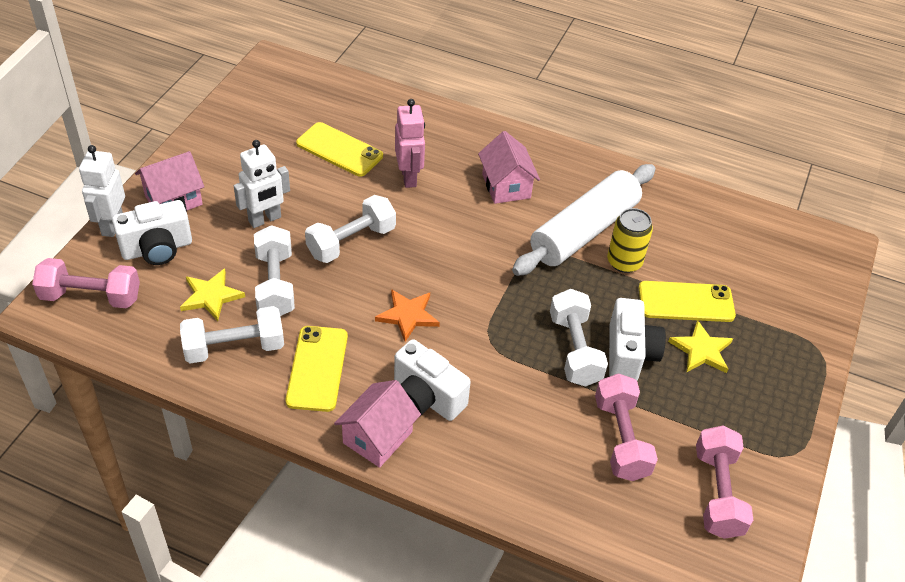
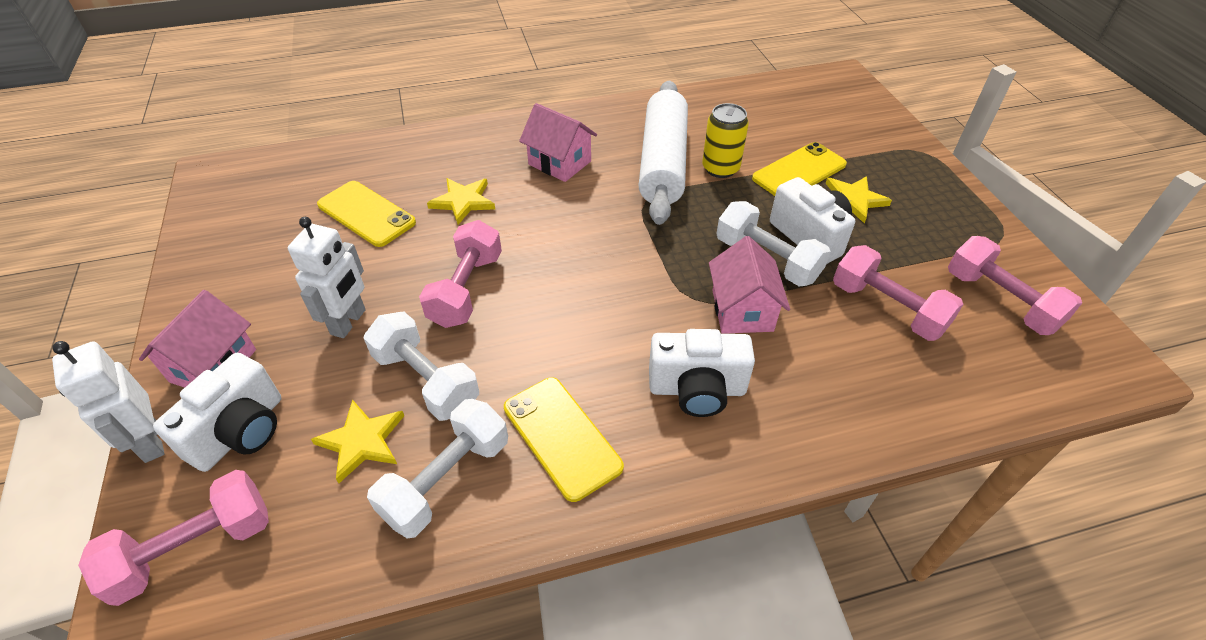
camera: 35 degrees left, 0 degrees up
(339, 150) = (366, 214): yellow phone -> yellow phone turned 45 degrees clockwise
(351, 242) = (466, 290): white dumbbell -> pink dumbbell
(377, 437) = (697, 463): pink house -> pink house (742, 310)
(408, 315) = (595, 323): orange star -> none
(409, 177) = (463, 201): pink robot -> yellow star

